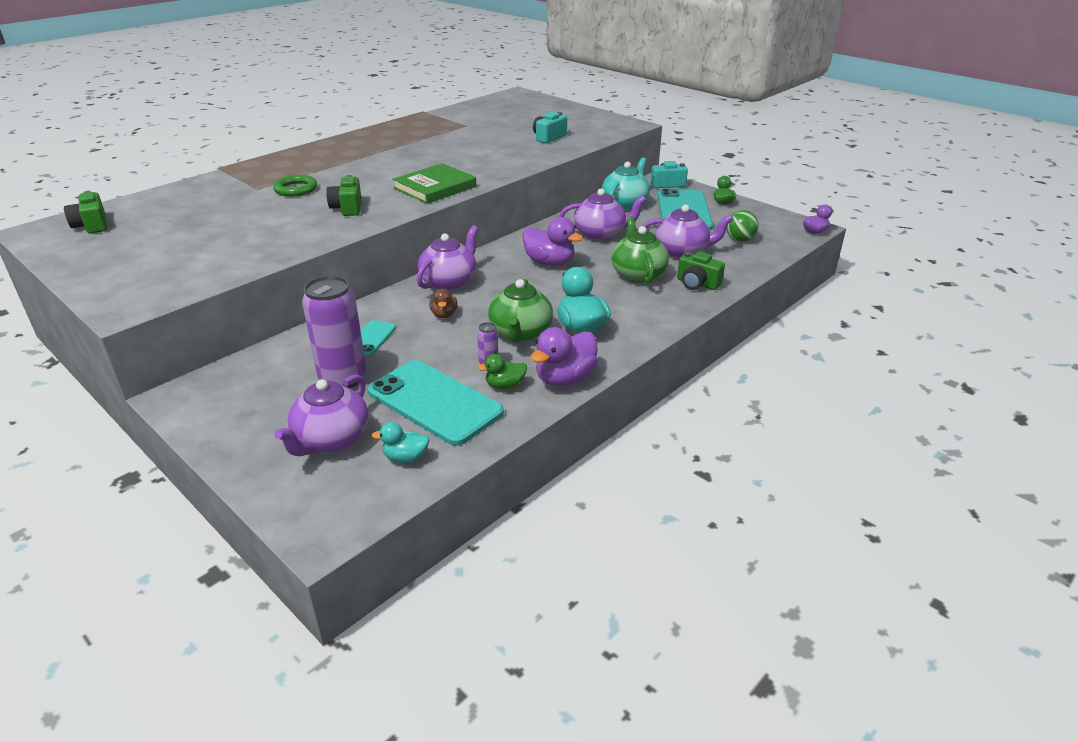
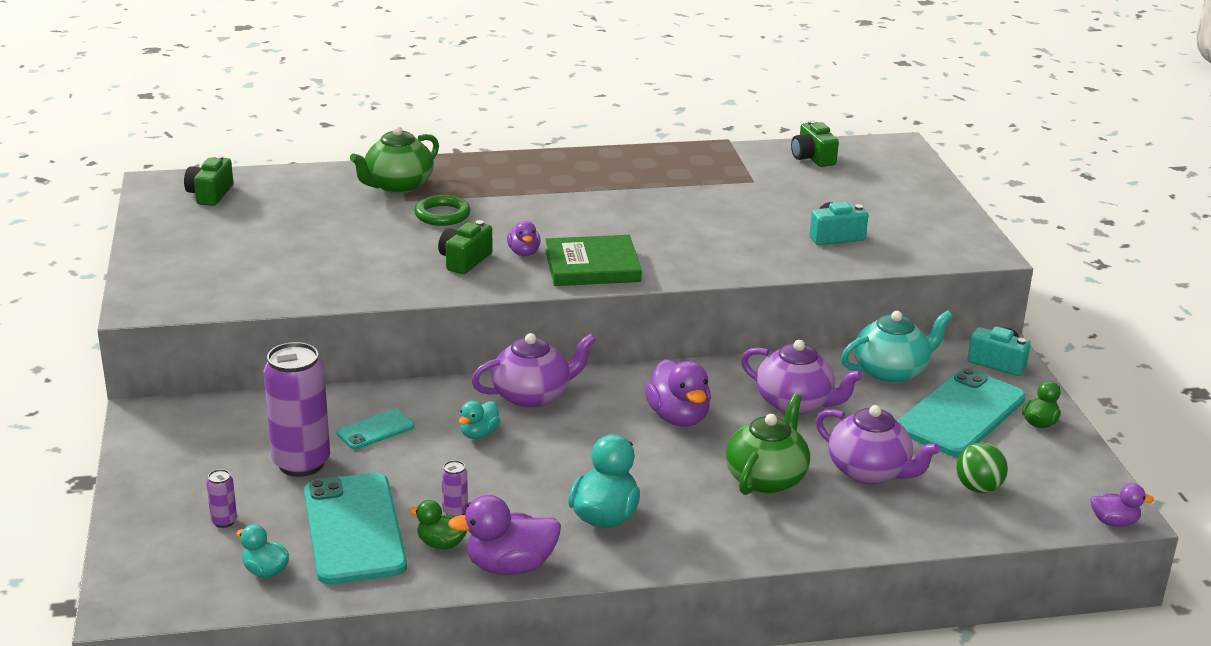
camera: 35 degrees right, 5 degrees down
(331, 440) = (224, 521): purple teapot -> purple can
(381, 193) = (524, 253): none -> purple duck
(444, 314) = (479, 434): brown duck -> turquoise duck
(520, 333) = (530, 492): green teapot -> green teapot (398, 186)
(697, 284) = (824, 523): green camera -> green camera (812, 158)

